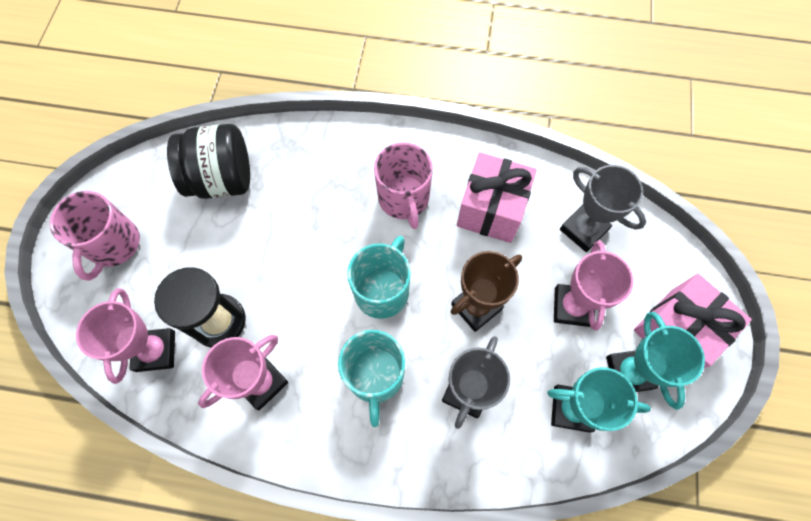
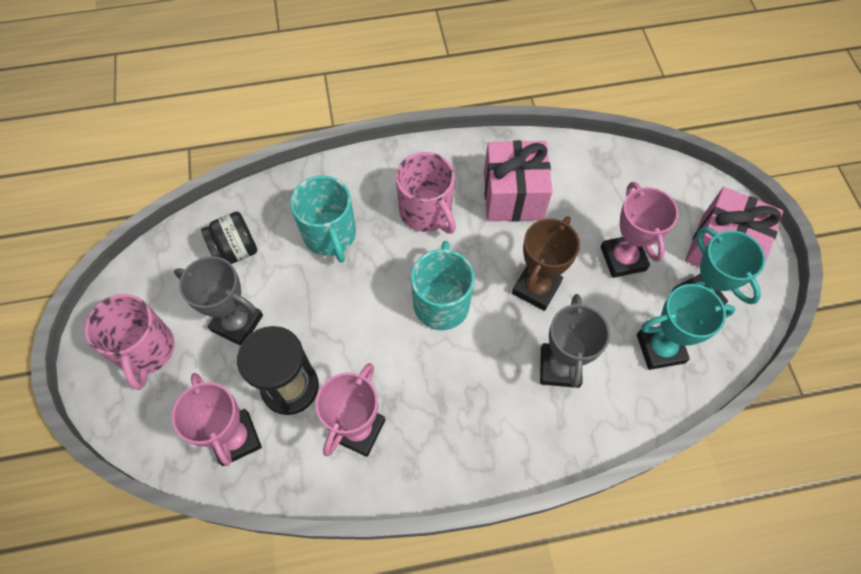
camera: 20 degrees left, 5 degrees down
(222, 179) = (236, 250): black jar -> black jar, size x0.63
(375, 376) = (467, 383): turquoise mug -> turquoise mug (330, 235)
(583, 229) = (604, 187): grey trophy -> grey trophy (237, 323)

